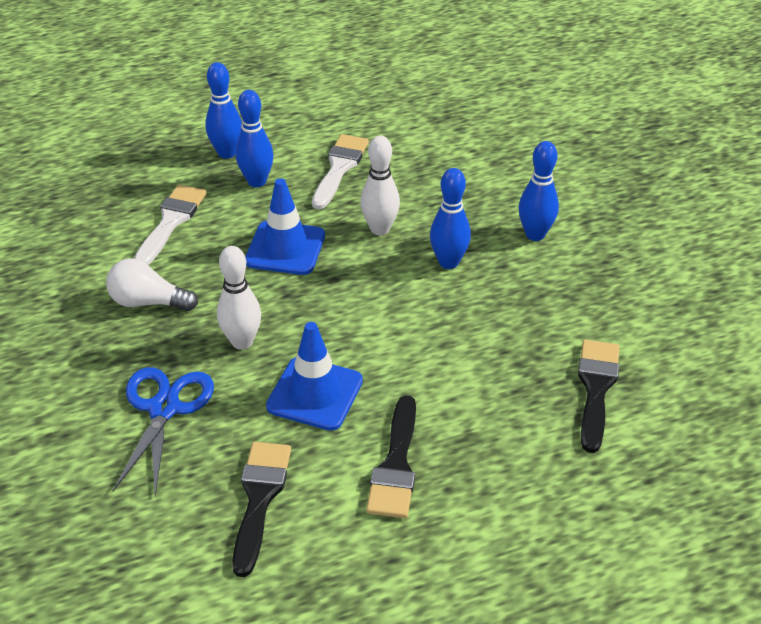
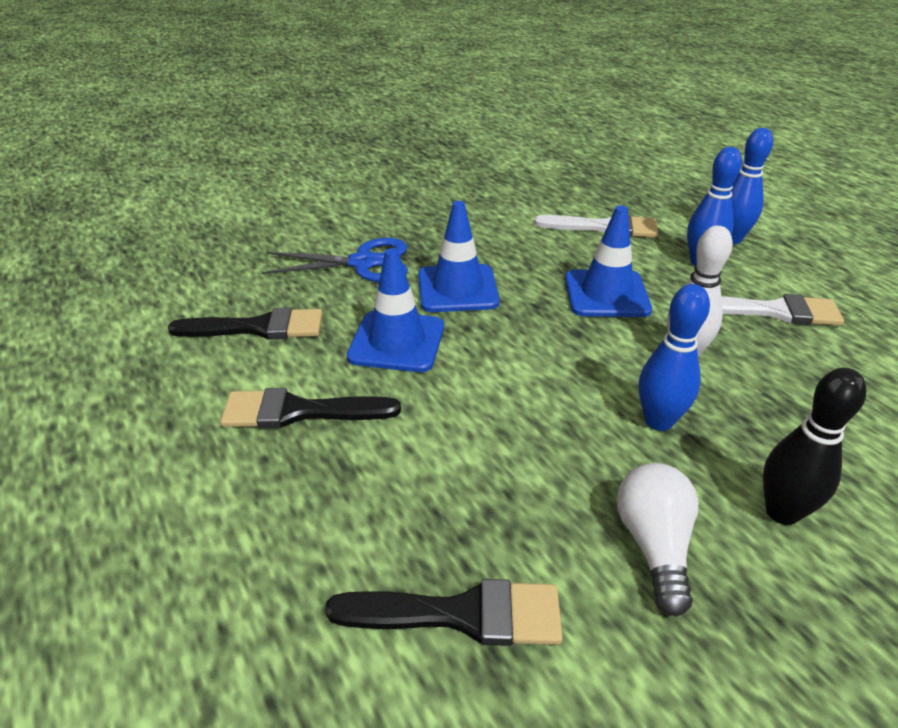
camera: 80 degrees right, 5 degrees down
(148, 302) = (491, 235): white light bulb -> white light bulb (654, 546)
(242, 342) = (457, 289): white bowling pin -> blue traffic cone
(535, 234) = (782, 512): blue bowling pin -> black bowling pin

